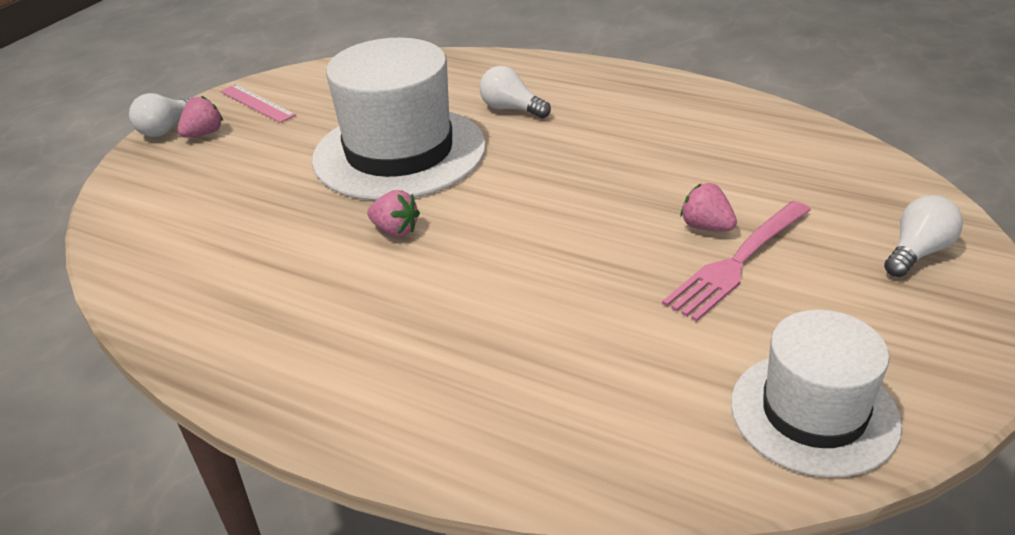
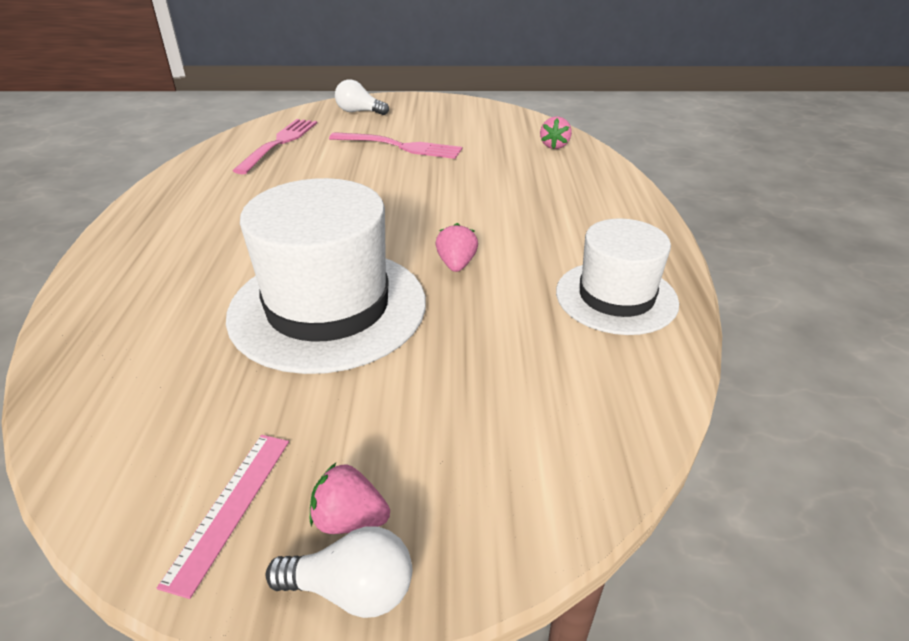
camera: 120 degrees left, 0 degrees up
(511, 109) = (212, 268): white light bulb -> none
(706, 227) = (369, 158): pink strawberry -> pink strawberry (554, 146)
(799, 167) = (279, 143): none -> pink fork
(814, 413) = (500, 121): white hat -> white hat (616, 297)

